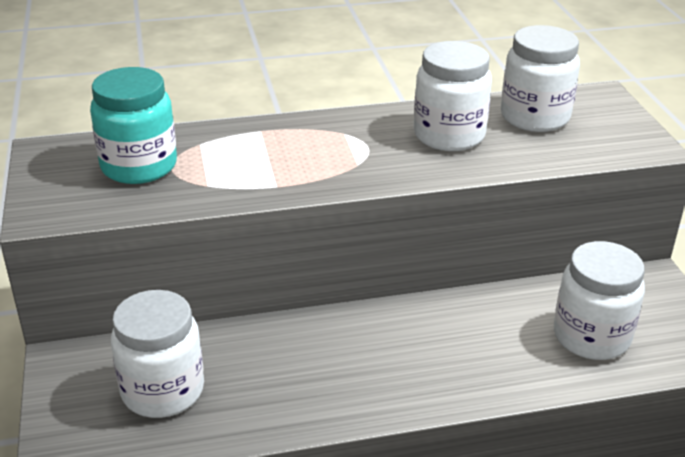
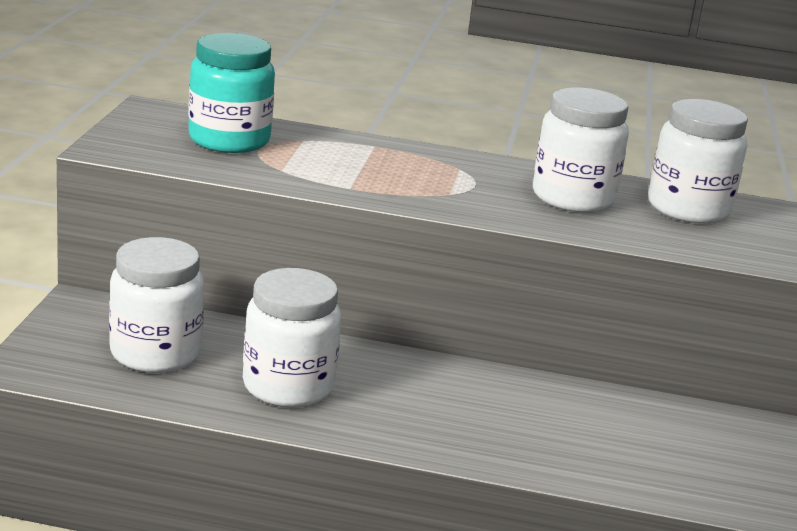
camera: 20 degrees right, 10 degrees down
(591, 337) = (649, 452): white jar -> white jar (288, 386)

